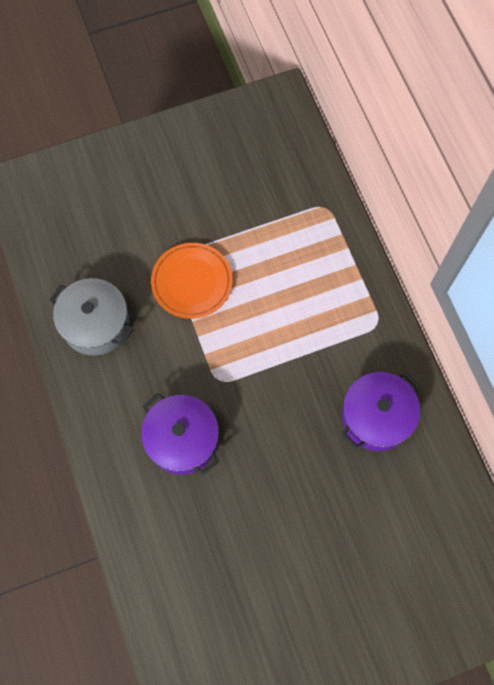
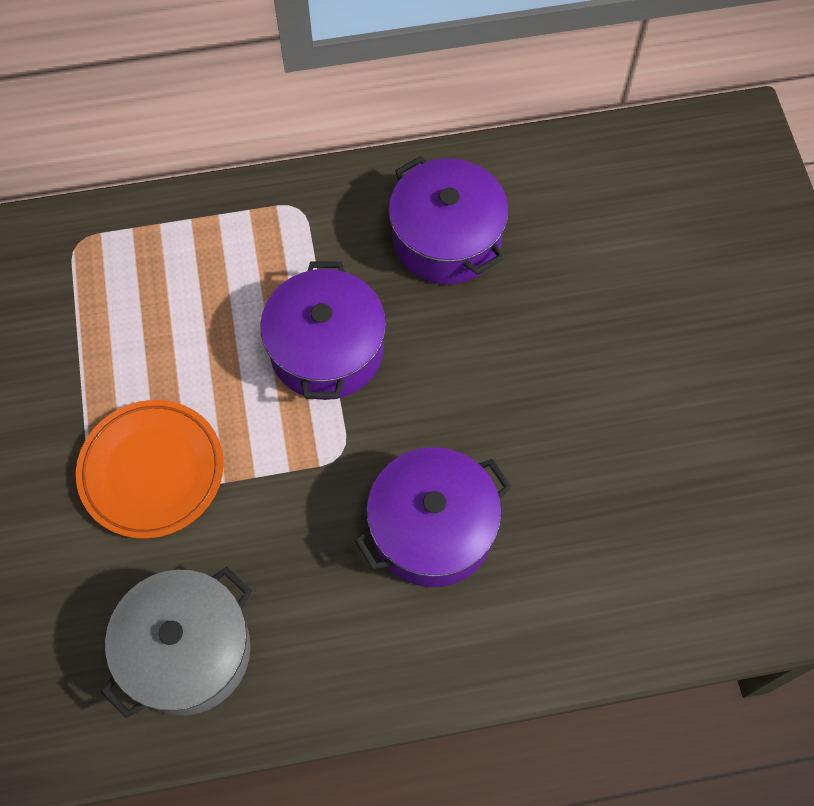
camera: 80 degrees left, 5 degrees down
(284, 359) = (327, 350): none -> purple pot

